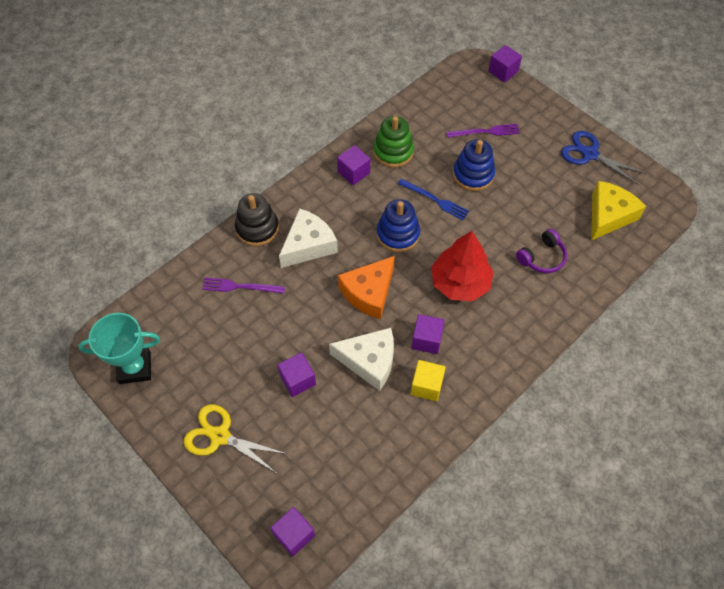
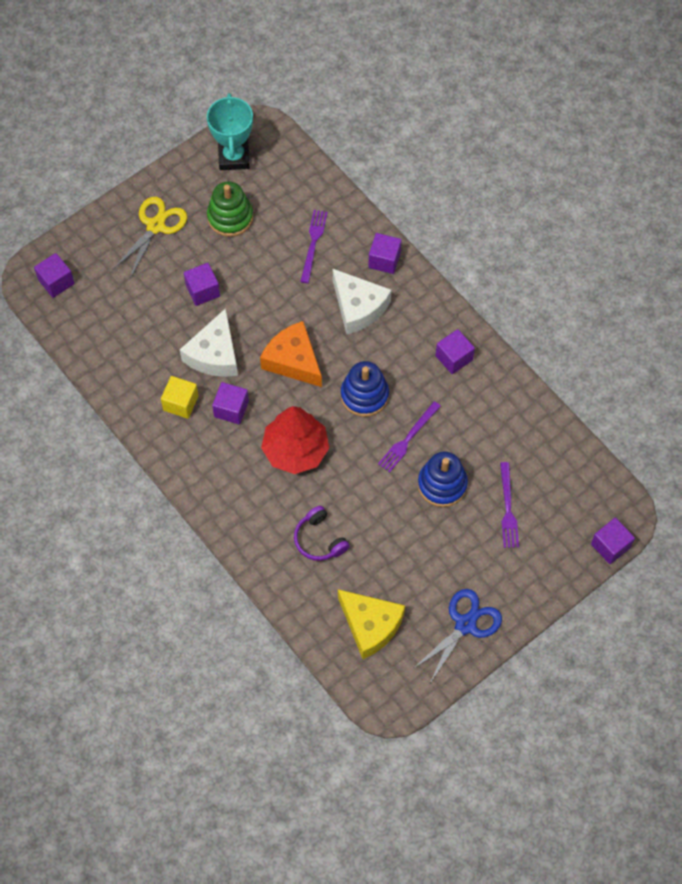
camera: 95 degrees right, 5 degrees up
(257, 228) = (384, 260): black stacking toy -> purple cube
(393, 152) = (482, 402): green stacking toy -> green stacking toy (230, 217)
(435, 200) = (408, 439): blue fork -> purple fork

